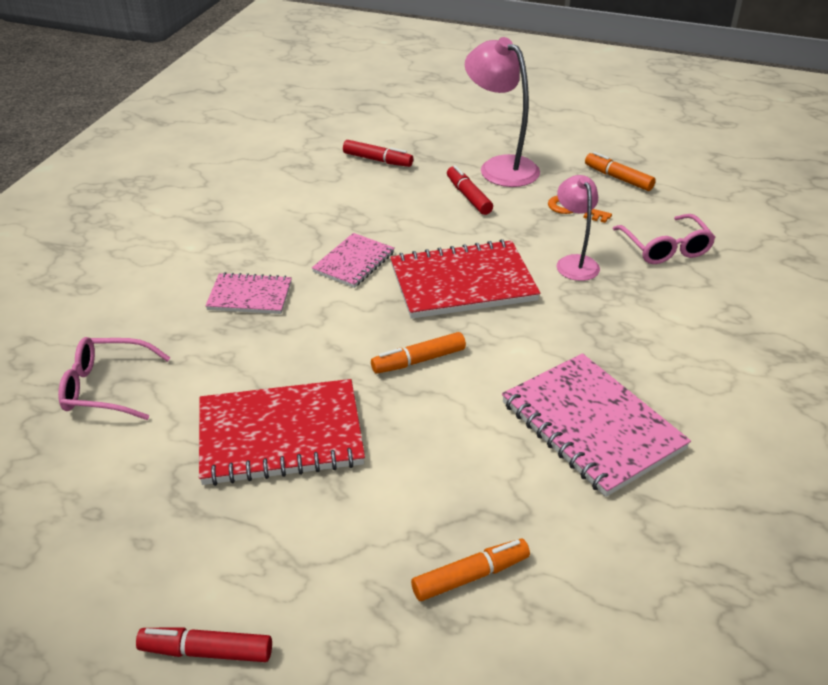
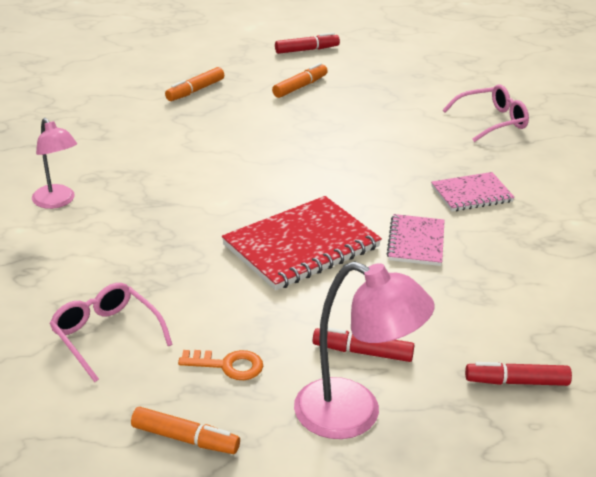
camera: 155 degrees right, 5 degrees down
(280, 435) = (352, 121): red notebook -> none
(418, 360) = (296, 179): orange marker -> orange marker (300, 87)
(468, 196) = (362, 352): red marker -> red marker turned 150 degrees clockwise
(574, 262) = (202, 293): pink lamp -> pink lamp (57, 202)
(591, 426) = (146, 166): pink notebook -> none

